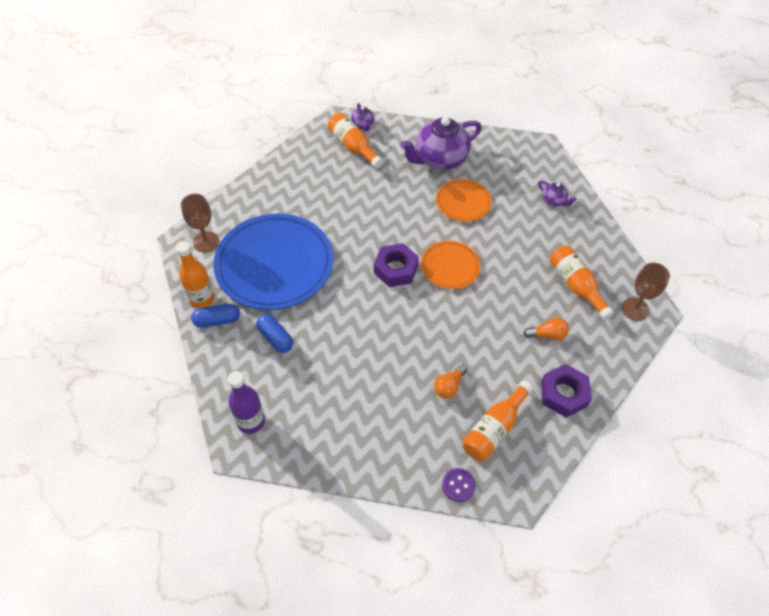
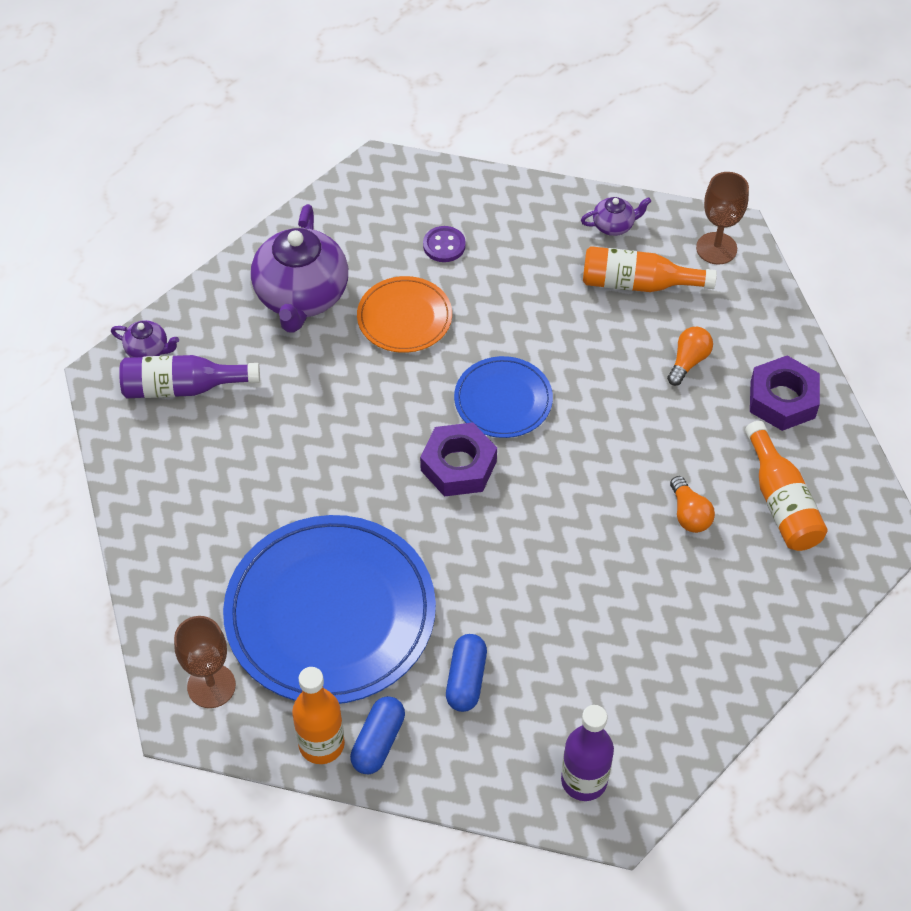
camera: 55 degrees left, 0 degrees up
(275, 338) = (466, 679): blue capsule -> blue capsule turned 75 degrees counterclockwise
(353, 146) = (182, 387): orange bottle -> purple bottle
(450, 266) = (503, 400): orange plate -> blue plate
(458, 485) = (832, 587): purple button -> purple button (444, 245)
(553, 200) = (485, 217): purple teapot -> purple teapot (614, 225)

